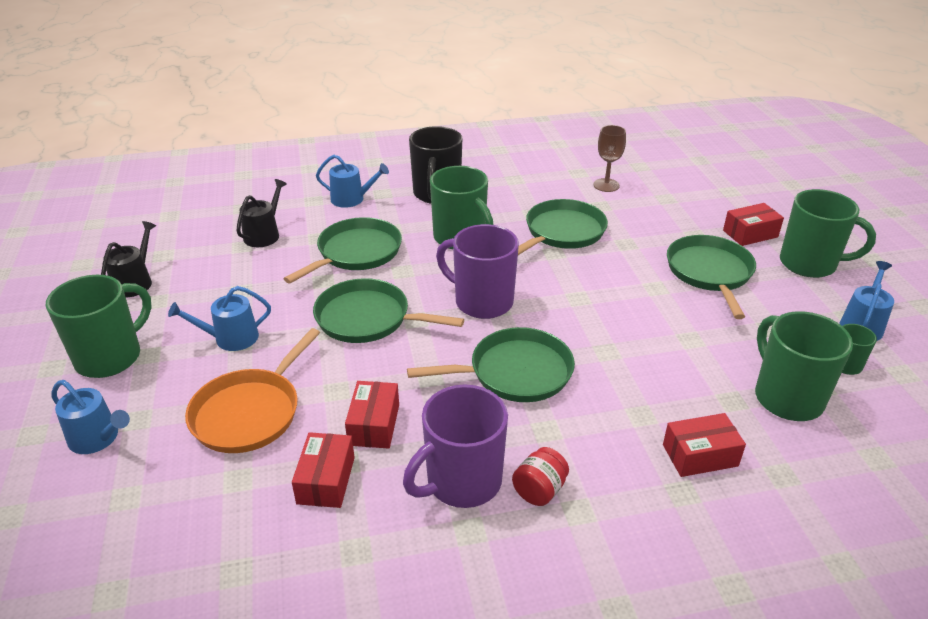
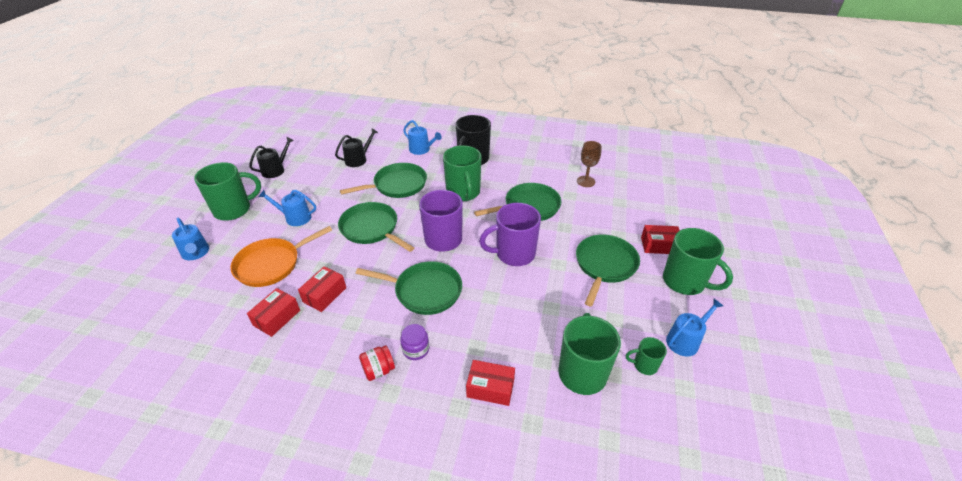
camera: 25 degrees right, 5 degrees up
(462, 482) = (342, 347): purple mug -> purple mug (514, 254)
(566, 446) = (416, 349): none -> purple jar

